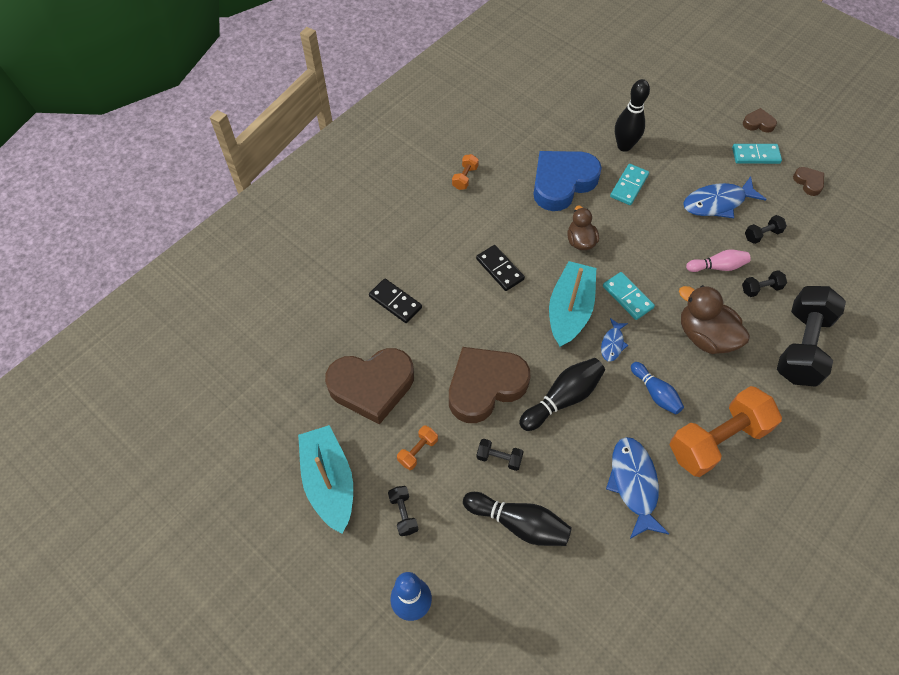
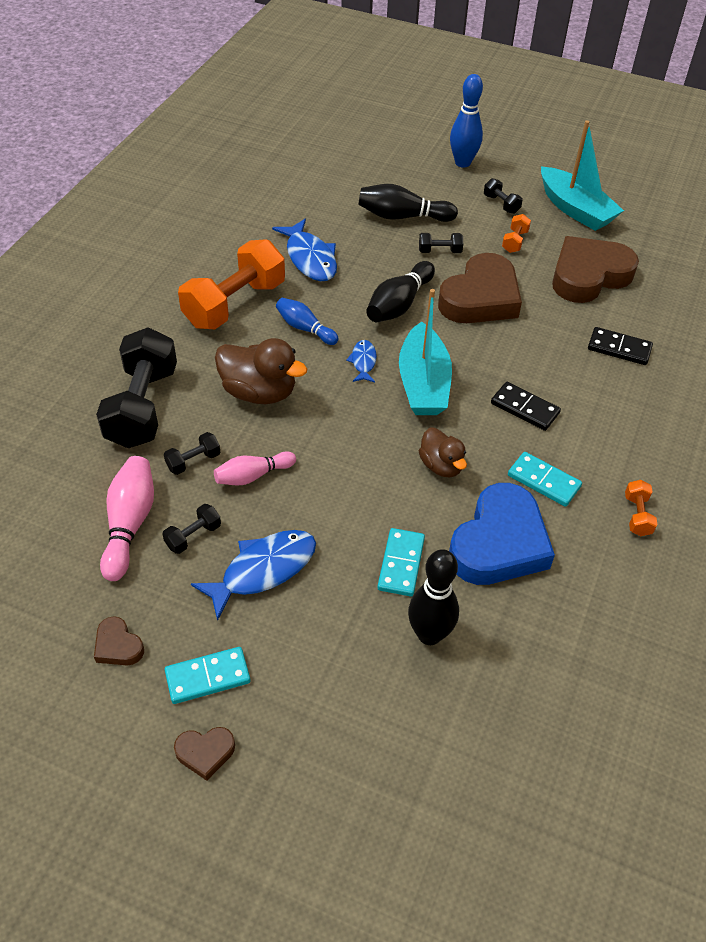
camera: 160 degrees right, 10 degrees down
(627, 297) = (360, 413): turquoise domino -> turquoise domino (544, 481)
(806, 253) = (129, 524): none -> pink bowling pin

